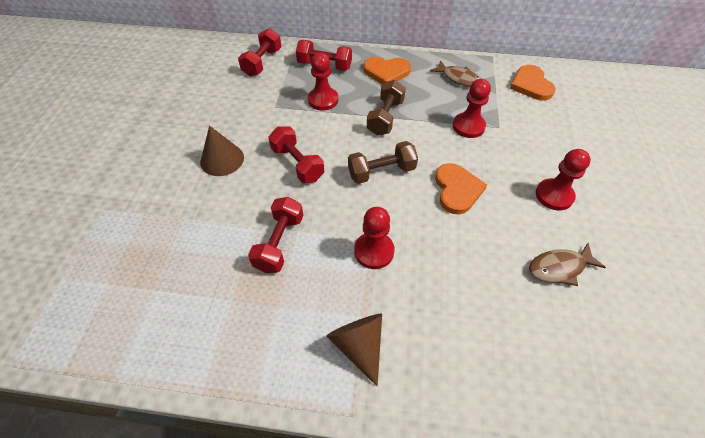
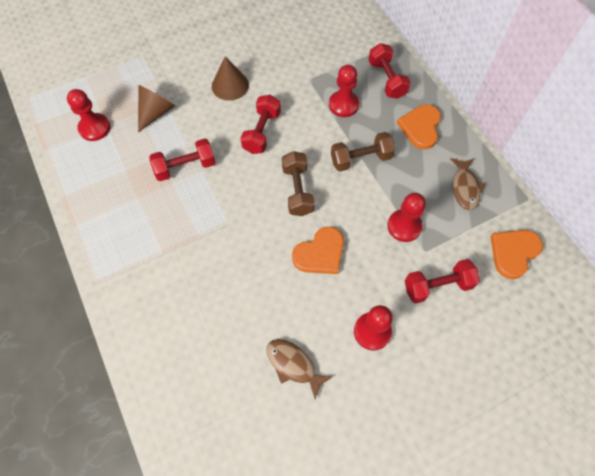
camera: 55 degrees right, 10 degrees up
(262, 62) = (351, 37): red dumbbell -> red dumbbell (437, 286)
(359, 345) = (140, 260): brown cone -> brown cone (156, 112)
(374, 251) = (218, 228): red pawn -> red pawn (94, 128)
(381, 172) = (297, 190): brown dumbbell -> brown dumbbell turned 45 degrees clockwise
(386, 72) = (420, 127): orange heart -> orange heart turned 45 degrees clockwise

